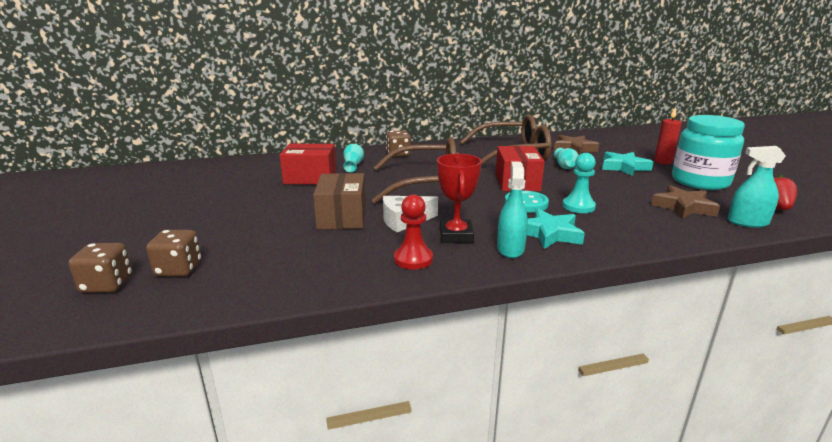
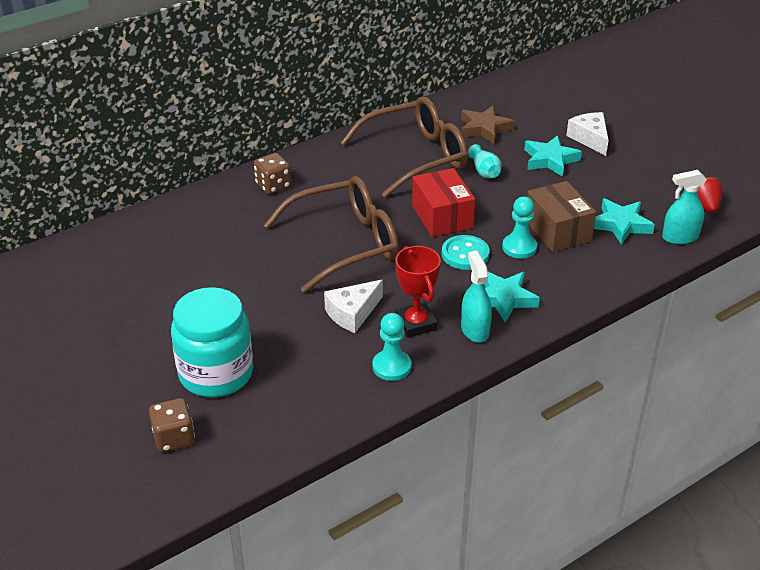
camera: 20 degrees left, 15 degrees up
(107, 284) = (122, 474): brown dice -> none
(310, 177) = (195, 261): red box -> none
(342, 217) = (282, 323): brown box -> brown box (557, 231)
(353, 165) = (231, 223): turquoise vase -> none
(413, 259) = (391, 367): red pawn -> turquoise pawn
(663, 162) = (590, 139): red candle -> white cheese
(683, 207) = (620, 224): brown star -> turquoise star
(700, 181) = (632, 173): turquoise jar -> turquoise jar (216, 374)

